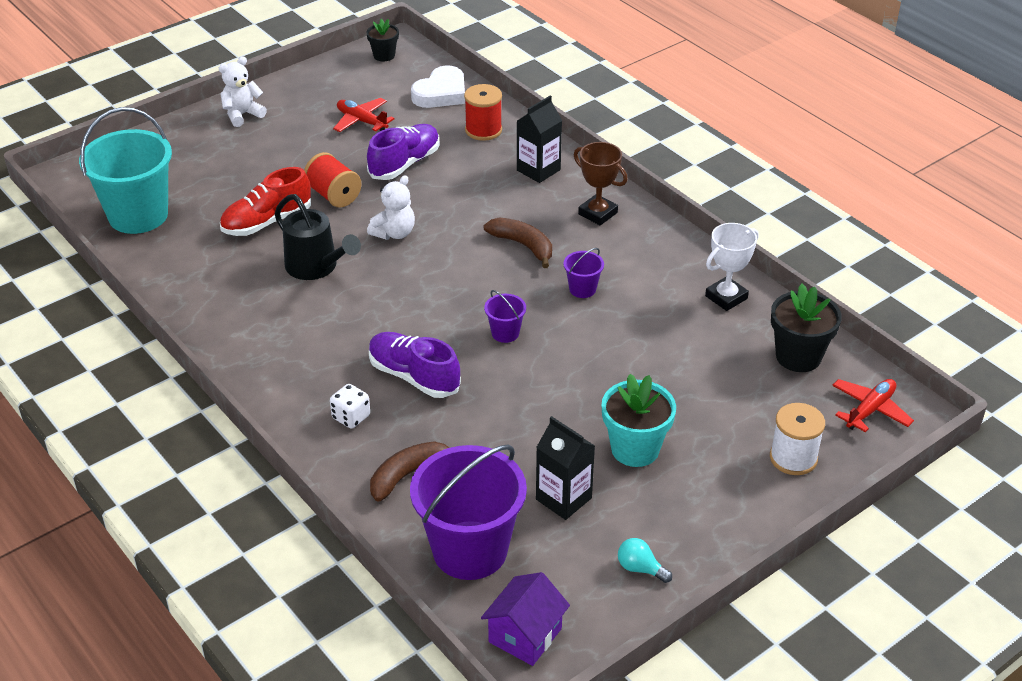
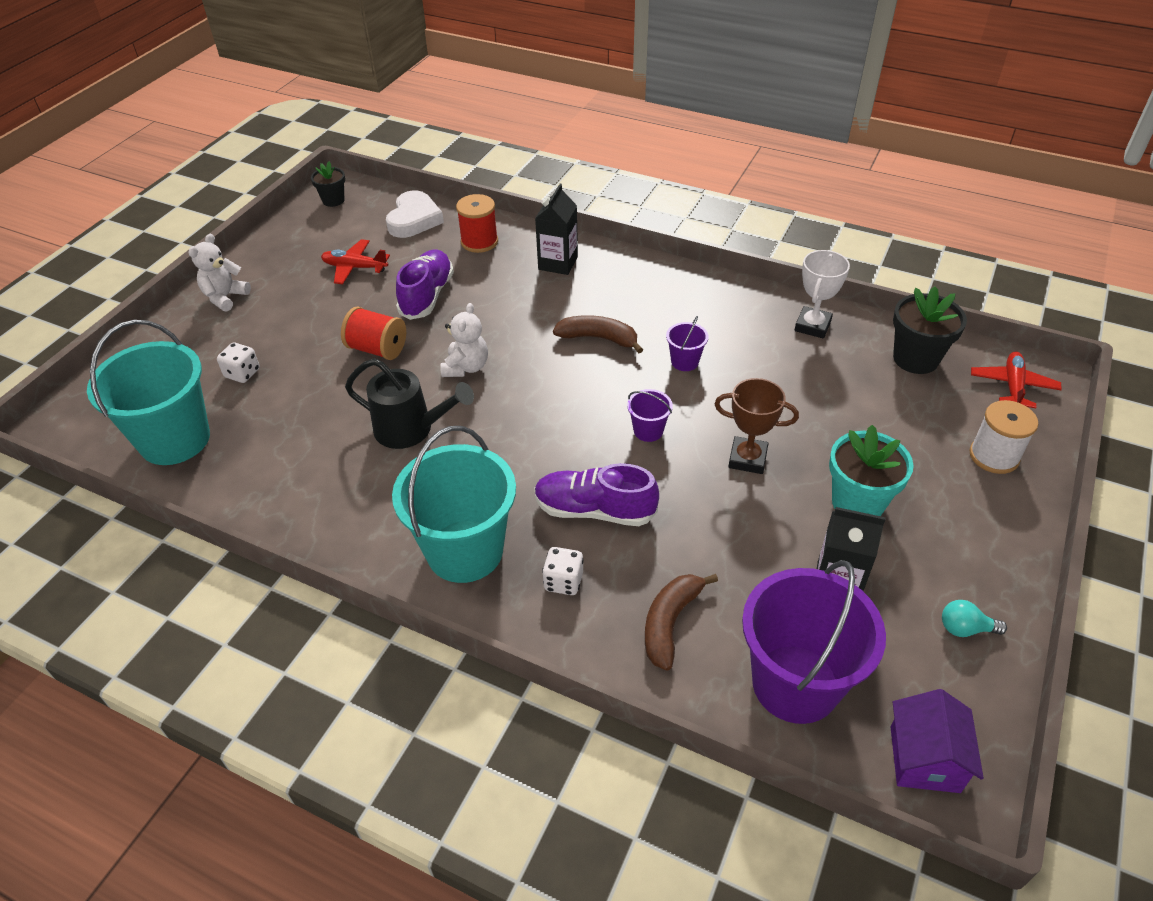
camera: 25 degrees left, 5 degrees up
(217, 181) = (242, 373): none -> white dice
(267, 222) = (325, 399): red shoe -> none
(294, 369) = (465, 551): none -> turquoise bucket
(598, 213) = (642, 286): brown trophy -> brown trophy (747, 459)

